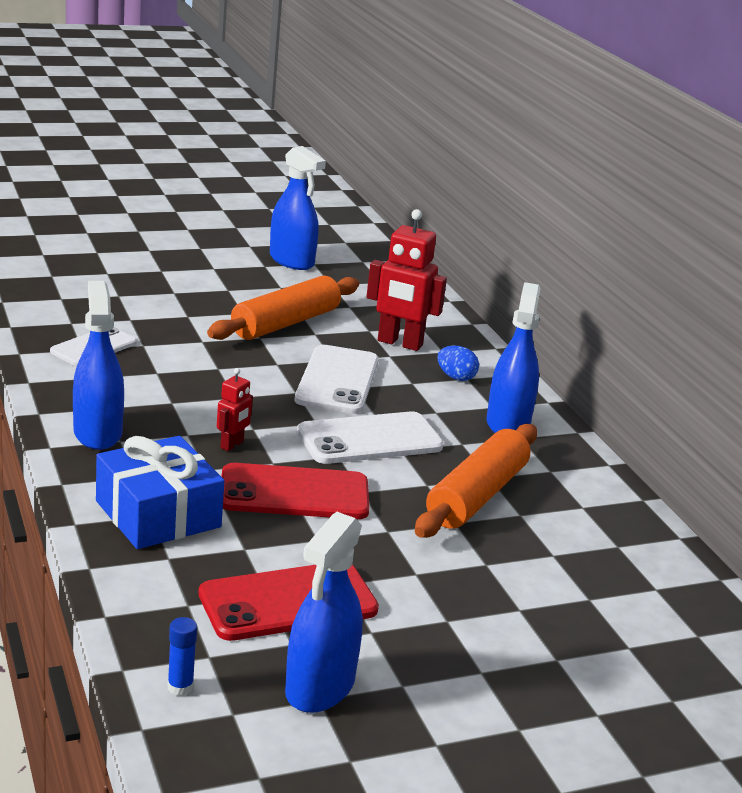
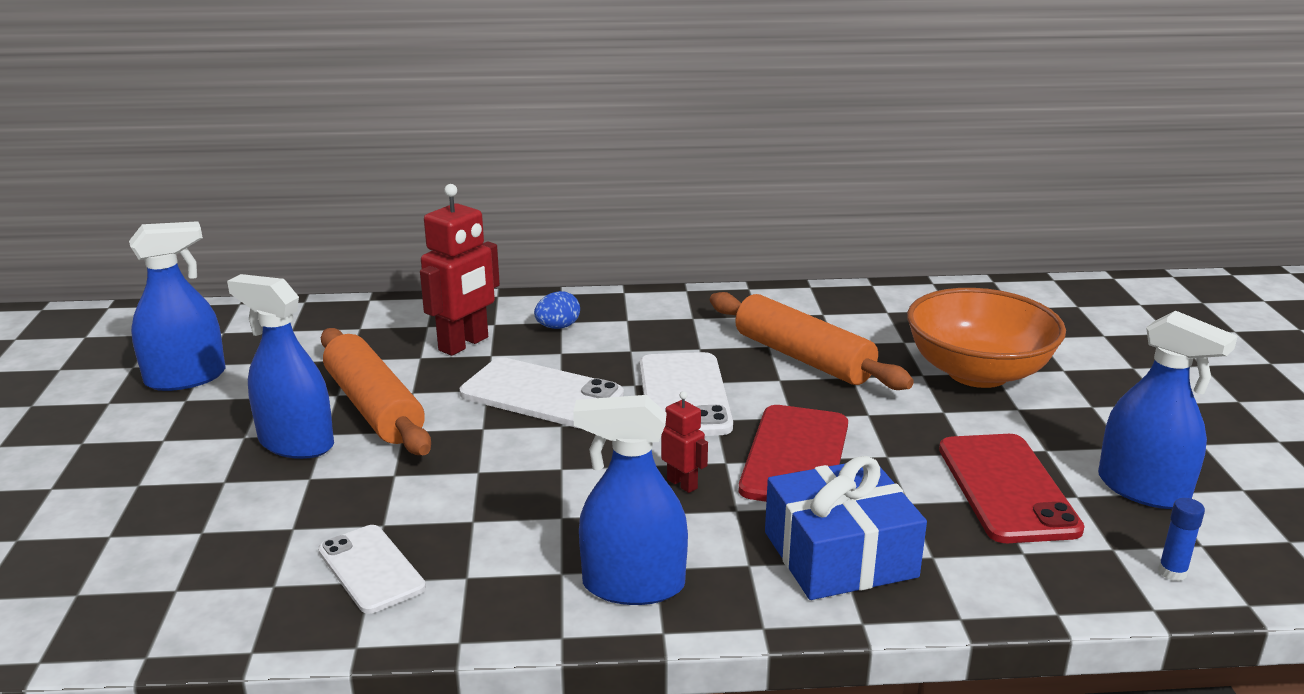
camera: 70 degrees left, 0 degrees up
(507, 423) = (663, 318): blue spray bottle -> blue spray bottle (296, 443)
(510, 598) = (977, 373): none -> orange bowl

